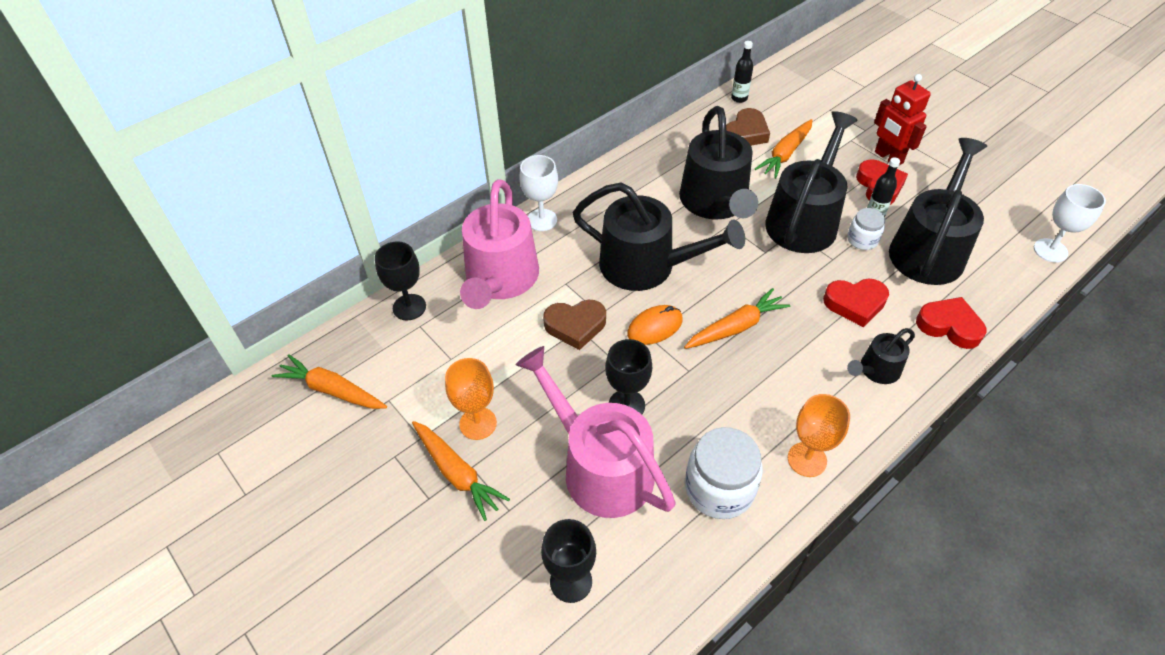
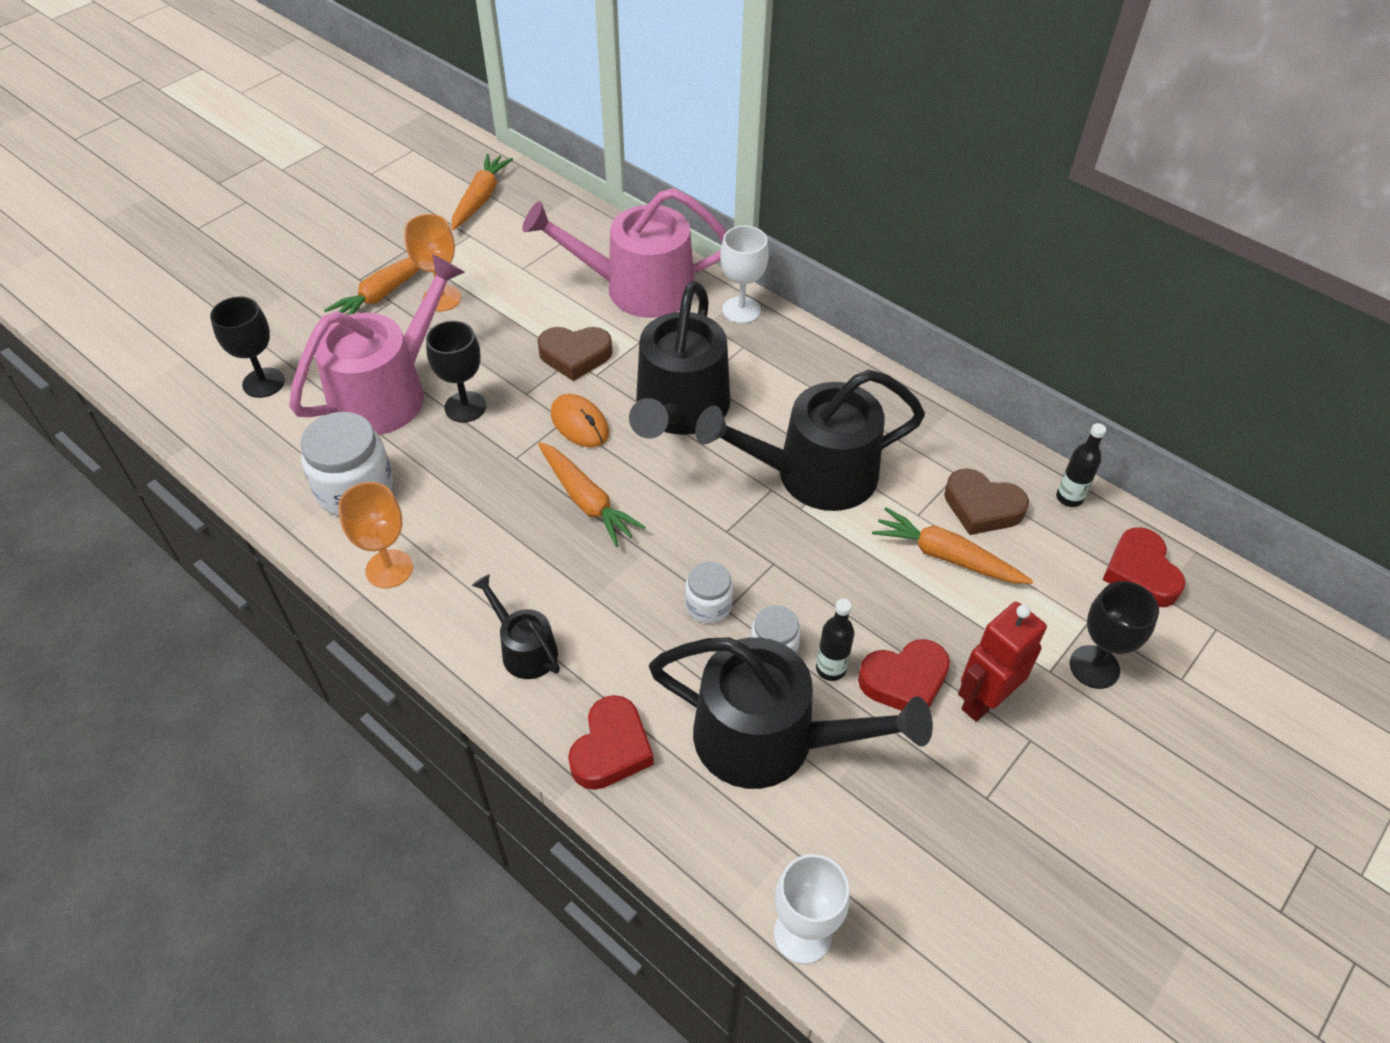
camera: 80 degrees right, 0 degrees up
(409, 307) = (589, 228): black goblet -> black goblet (1094, 667)
(575, 326) = (575, 356): brown heart -> brown heart turned 75 degrees counterclockwise
(804, 220) = (800, 577): black watering can -> none
(830, 267) = (708, 605): none -> white jar
(855, 304) = (641, 632): red heart -> red heart (1140, 573)

